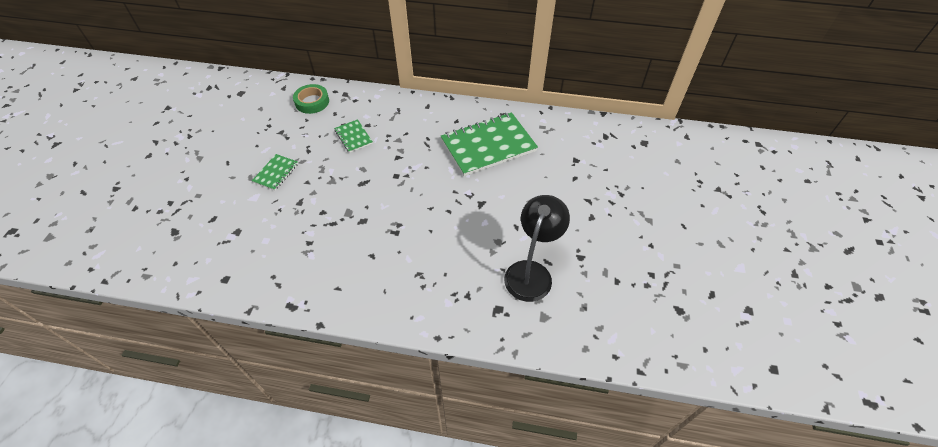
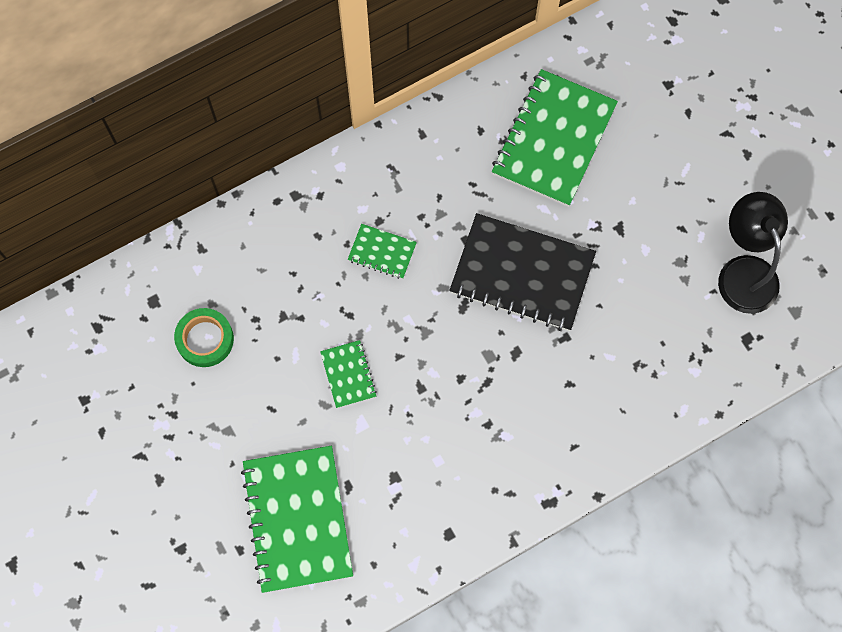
camera: 40 degrees left, 20 degrees up
(173, 215) = (298, 519): none -> green notebook
(312, 102) = (268, 241): green tape -> green tape (205, 339)
(407, 189) = (522, 274): none -> black notebook

